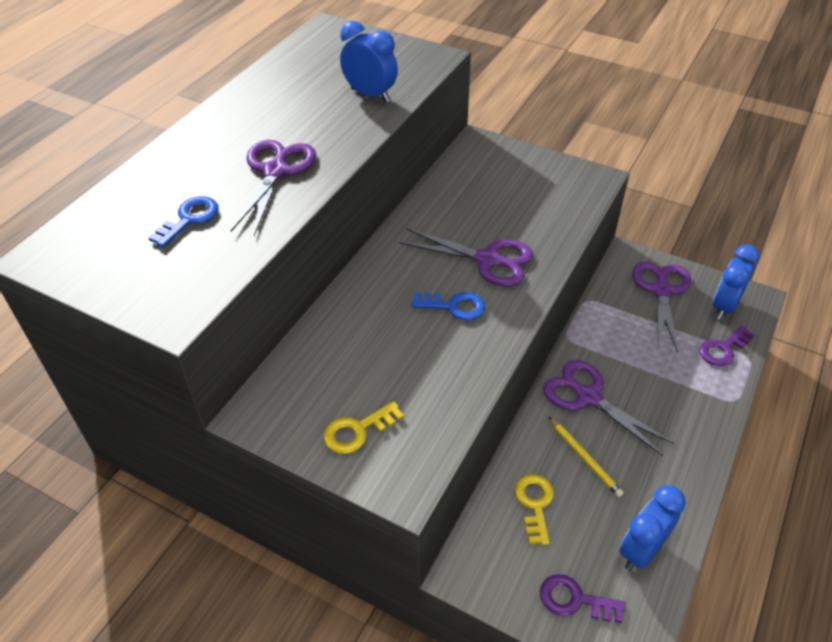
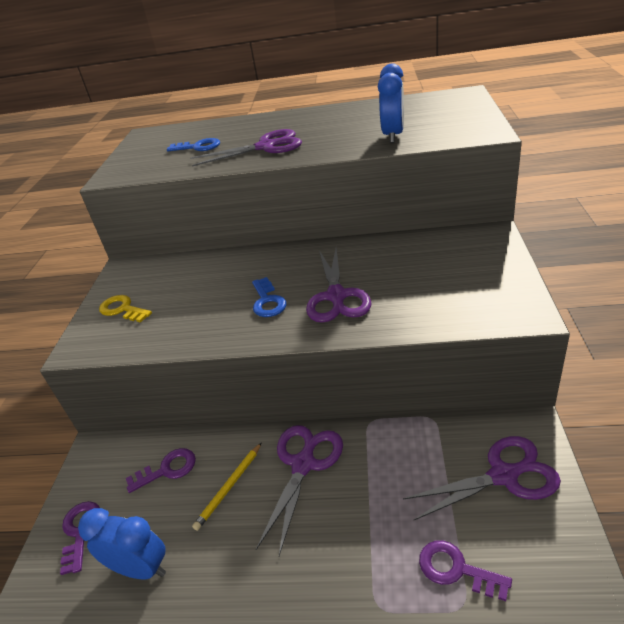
camera: 70 degrees right, 10 degrees down
(535, 504) = (167, 469): yellow key -> purple key
(724, 306) = (535, 550): blue clock -> none

